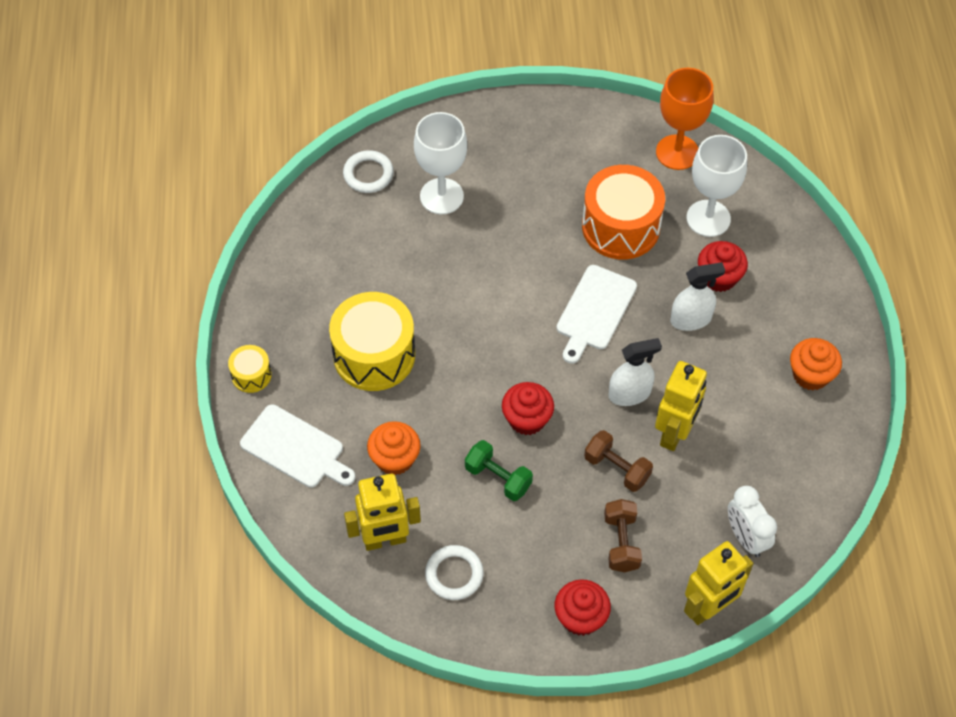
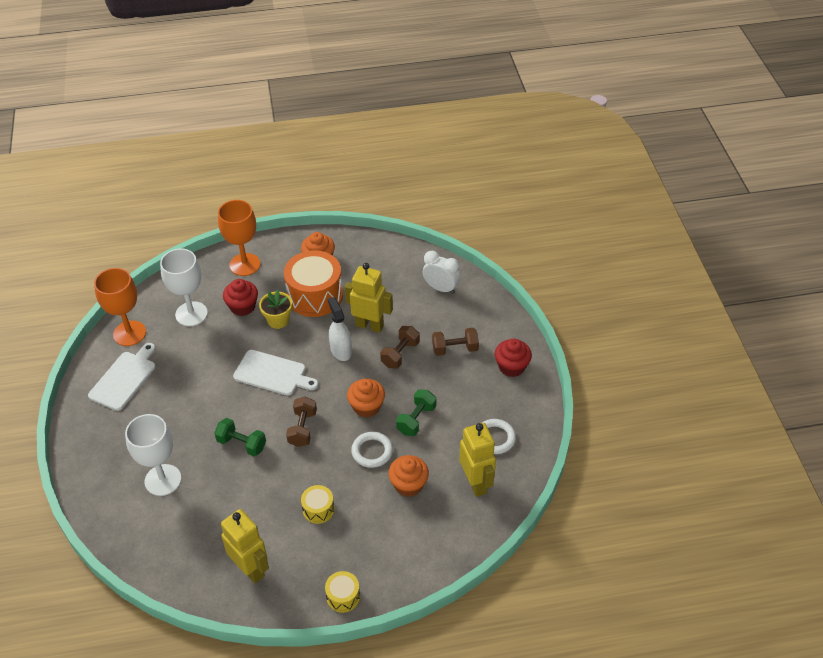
camera: 95 degrees left, 10 degrees down
(296, 448) = (408, 553): white cutting board -> white cutting board (124, 378)
(368, 174) = (136, 536): white ring -> white ring (372, 451)
(374, 355) = (318, 509): yellow drum -> yellow drum, size x0.48
(483, 275) = (241, 444): none -> green dumbbell
(499, 342) = (302, 428): none -> brown dumbbell
(527, 419) = (366, 407): red cupcake -> orange cupcake
(621, 227) = (197, 363): orange drum -> orange drum (315, 296)
(691, 319) = (278, 320): white spray bottle -> yellow flower pot
(708, 608) = (492, 304): yellow robot -> yellow robot (251, 569)
(746, 537) = (441, 288): white clock -> white clock turned 120 degrees counterclockwise
(802, 280) = (245, 264): none -> orange goblet

